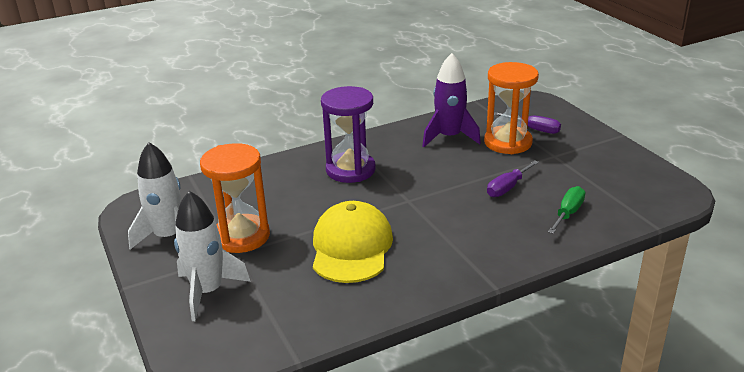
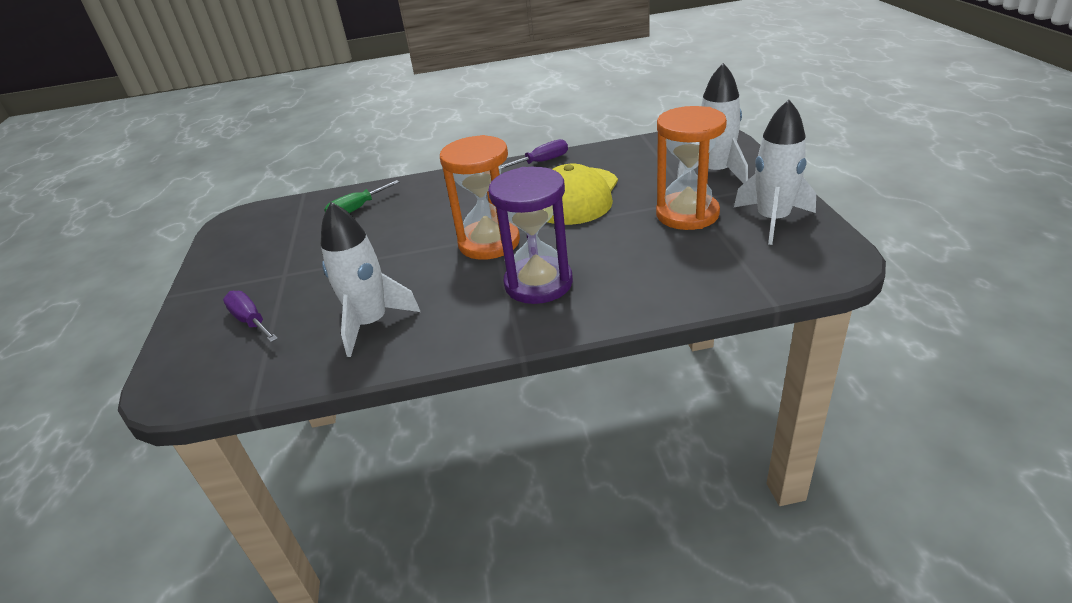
camera: 160 degrees left, 5 degrees up
(449, 137) = (371, 323): purple rocket -> white rocket
(507, 188) = (380, 239): purple screwdriver -> purple screwdriver (542, 162)
(508, 142) = (309, 302): orange hourglass -> orange hourglass (489, 243)

